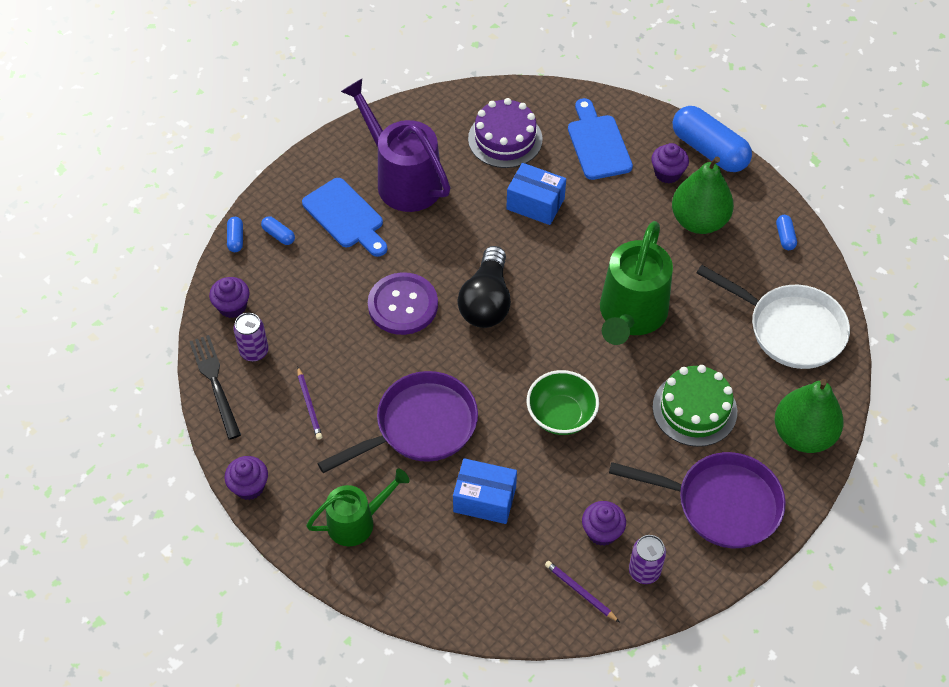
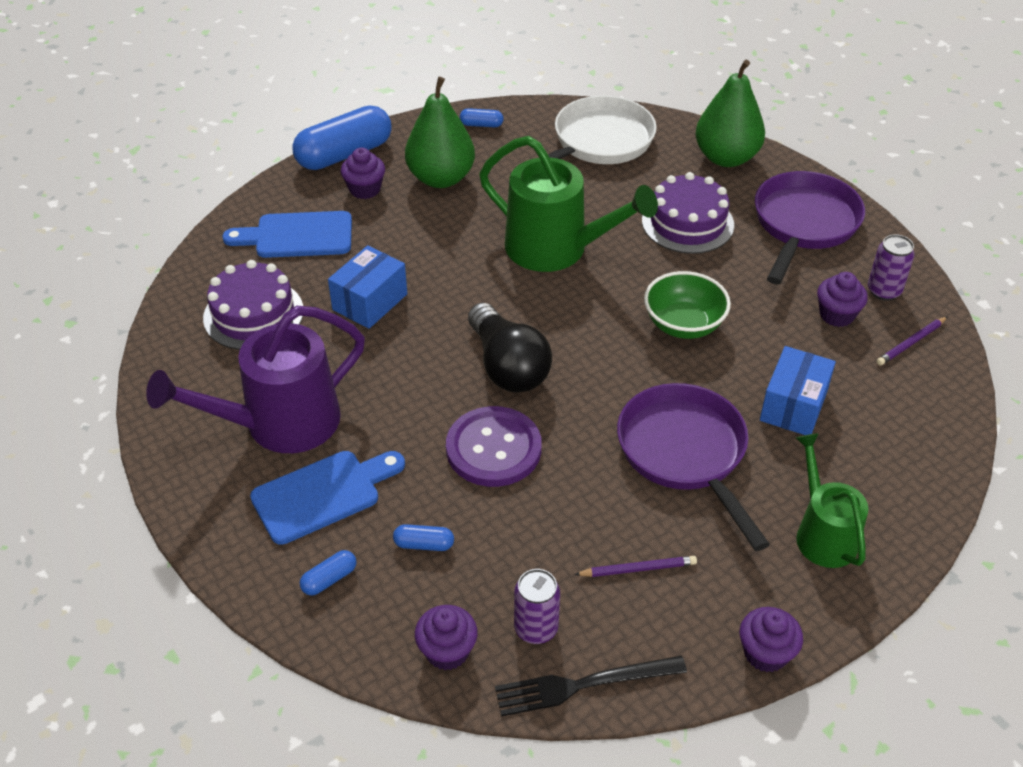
camera: 80 degrees left, 10 degrees down
(236, 239) = (318, 637): blue capsule -> blue capsule (424, 544)
(486, 301) = (507, 366): black light bulb -> black light bulb turned 45 degrees clockwise
(694, 409) = (687, 223): green cake -> purple cake

